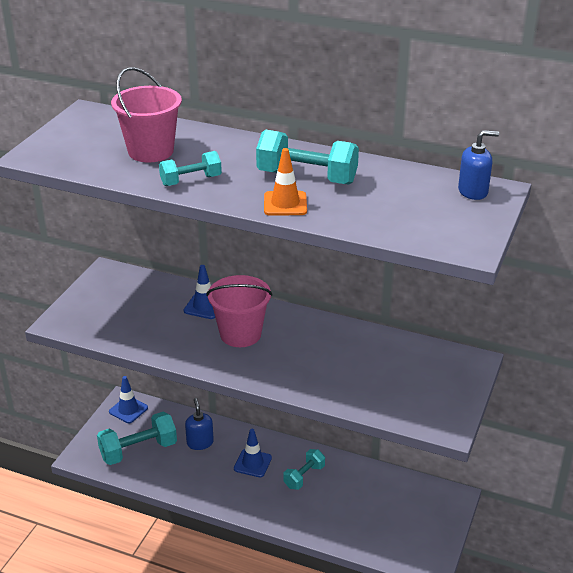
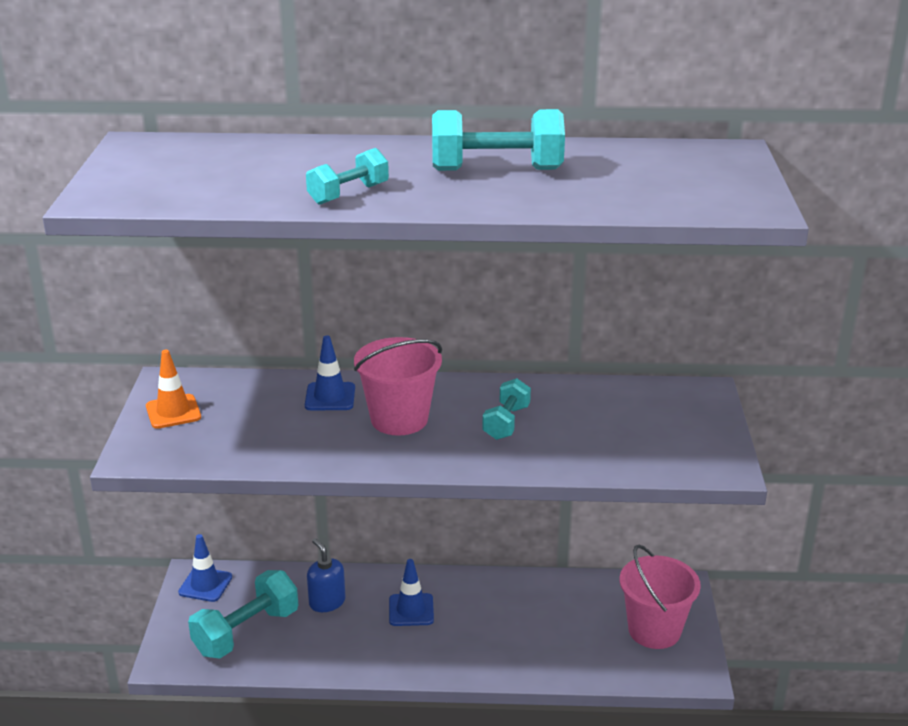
camera: 20 degrees left, 5 degrees down
(151, 151) = (264, 172): pink bucket -> pink bucket (654, 630)
(285, 204) = (495, 200): orange traffic cone -> orange traffic cone (173, 412)
(304, 476) = (486, 609): turquoise dumbbell -> turquoise dumbbell (506, 422)
(473, 191) = (708, 155): blue soap dispenser -> none

